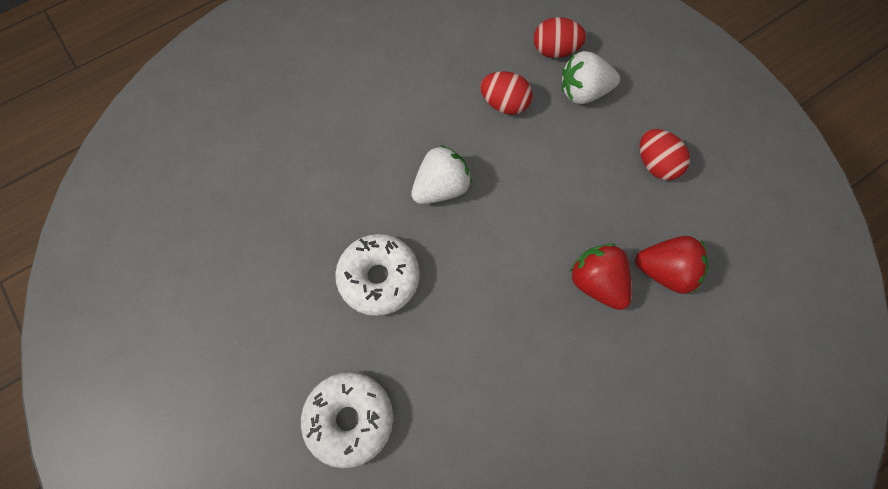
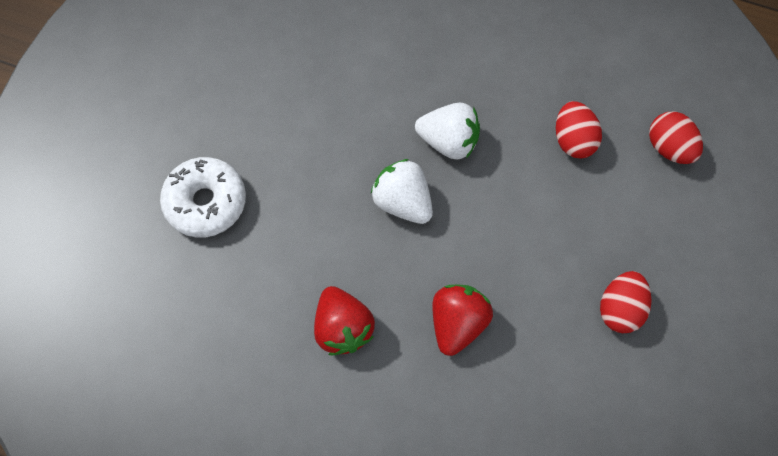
camera: 55 degrees right, 0 degrees up
(379, 278) = (332, 147): white donut -> none
(583, 92) = (644, 199): white strawberry -> white strawberry (403, 202)
(665, 271) = (513, 377): red strawberry -> red strawberry (343, 327)

